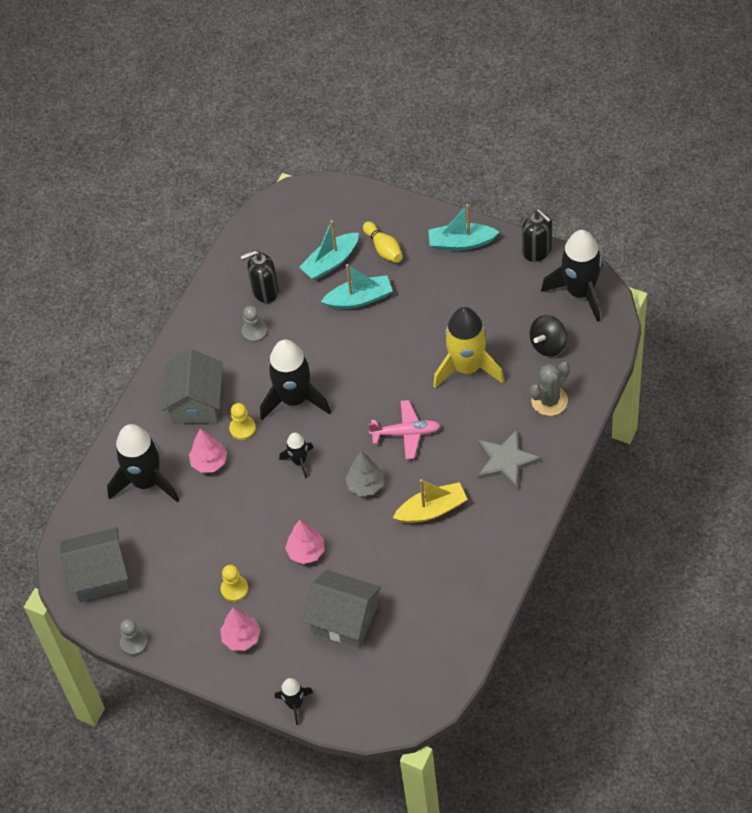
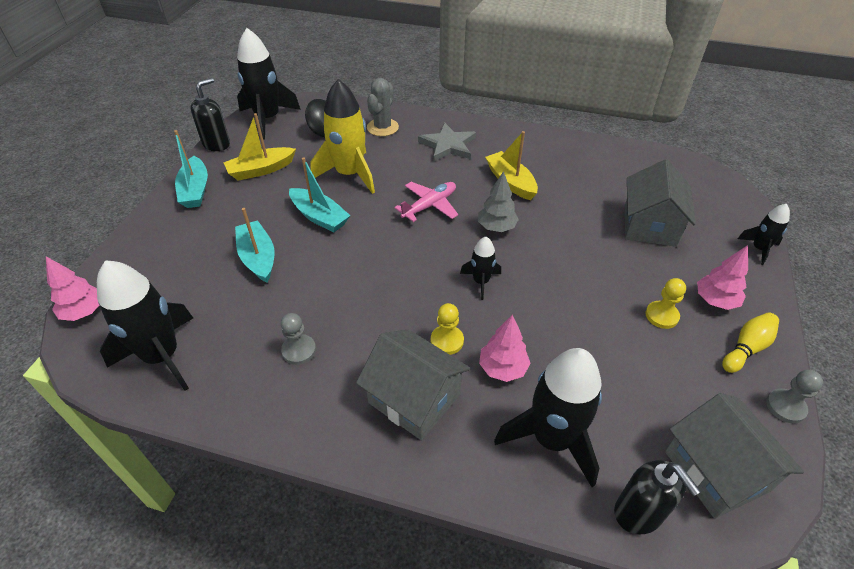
camera: 105 degrees left, 10 degrees down
(196, 402) = (414, 399): grey house -> grey house turned 45 degrees clockwise
(265, 291) = (234, 348): black soap dispenser -> black soap dispenser (638, 513)
(294, 399) = (398, 297): black rocket -> black rocket (162, 356)
(306, 551) = (589, 262): pink tree -> pink tree (84, 312)
(331, 262) = (199, 289): turquoise boat -> turquoise boat (319, 217)
(383, 248) = (189, 246): yellow bowling pin -> yellow bowling pin (746, 348)
(406, 433) = (429, 206): pink plane -> pink plane turned 60 degrees clockwise
(486, 292) = (261, 170): none -> yellow boat
(549, 400) = (382, 127): grey cactus -> grey cactus turned 75 degrees clockwise

